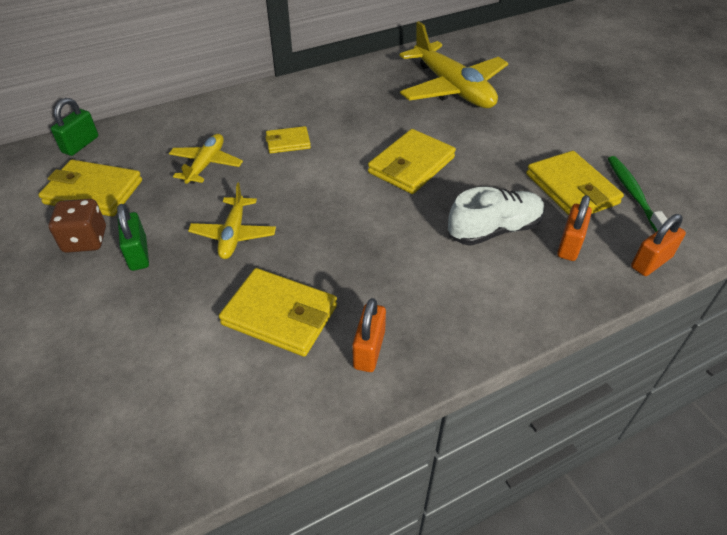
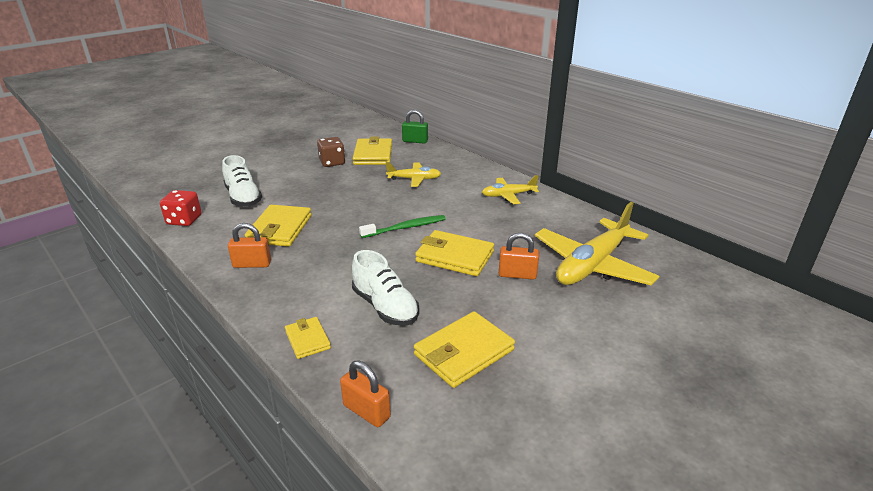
camera: 75 degrees right, 15 degrees down
(138, 254) = (324, 178): green padlock -> none
(143, 363) = (243, 198): none -> white shoe
(182, 454) = (184, 220): none -> red dice
(233, 234) = (348, 201): yellow plane -> yellow plane (508, 195)
(288, 142) = (455, 201): yellow wallet -> yellow wallet (308, 340)
(569, 245) = (377, 353): orange padlock -> orange padlock (517, 275)
(633, 194) = (475, 400): green toothbrush -> green toothbrush (405, 228)

